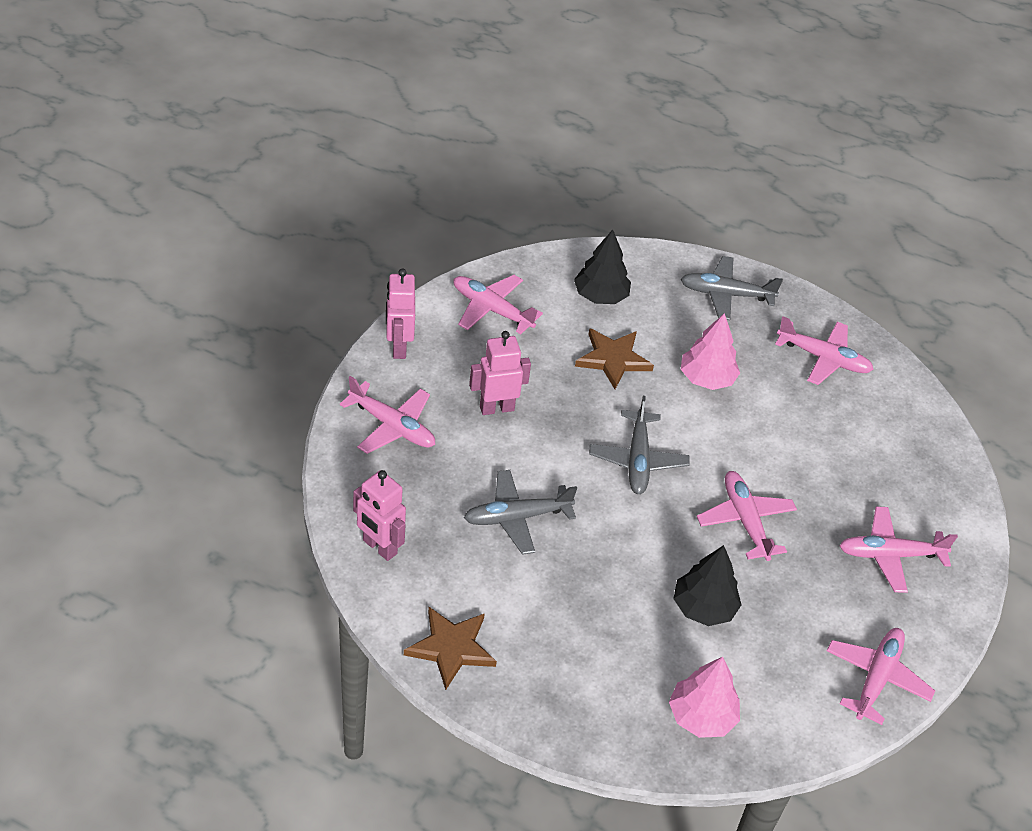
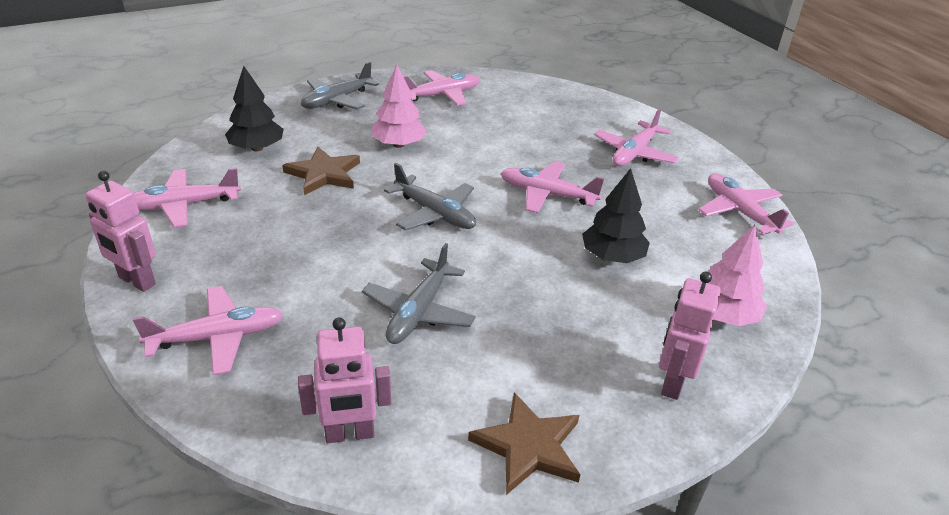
camera: 50 degrees left, 10 degrees down
(496, 408) = (288, 259): pink robot -> pink robot (672, 382)

